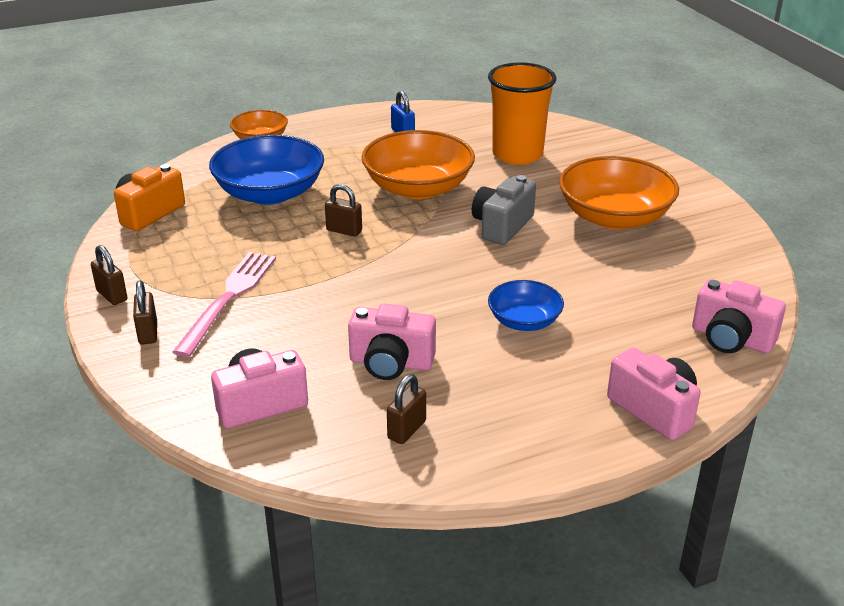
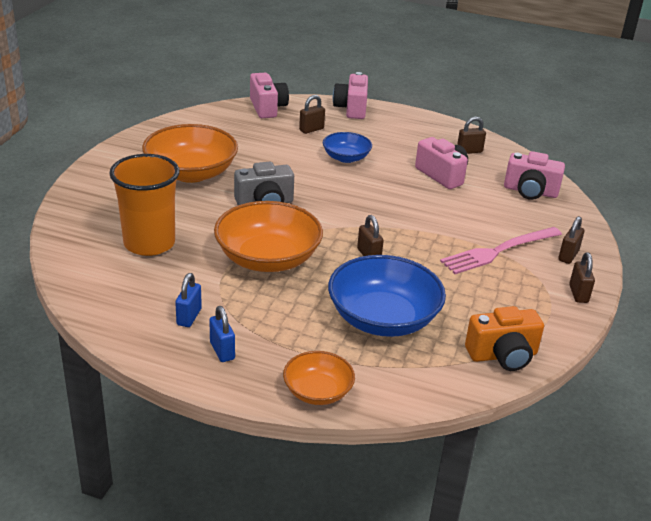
camera: 140 degrees left, 0 degrees up
(350, 129) = (222, 351): none -> blue padlock
(627, 338) = (311, 129): none -> brown padlock

